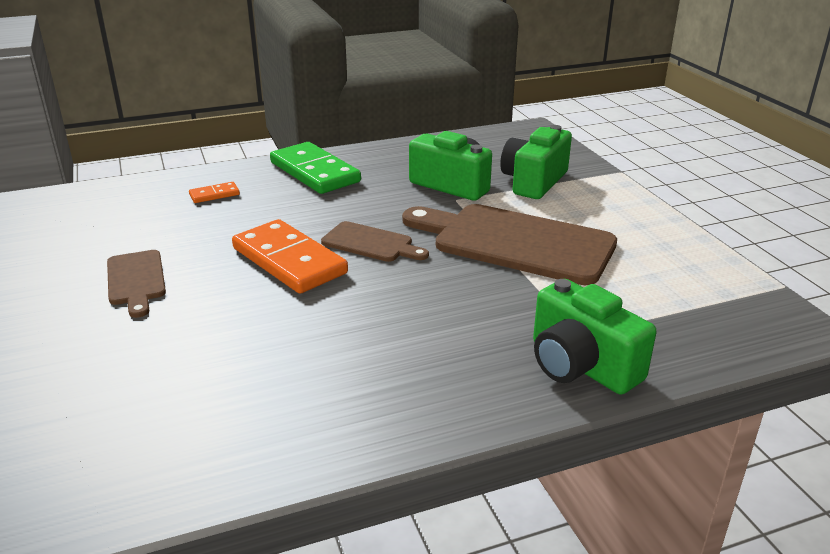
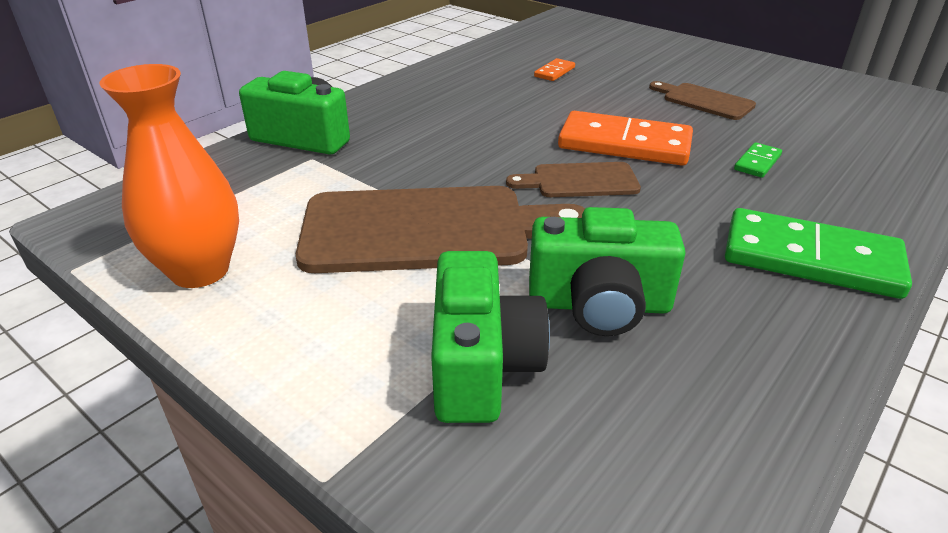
camera: 150 degrees right, 5 degrees up
(214, 195) = (833, 184): orange domino -> orange domino (554, 72)
(226, 219) = (757, 163): none -> green domino
(685, 260) = (200, 270): none -> orange vase

